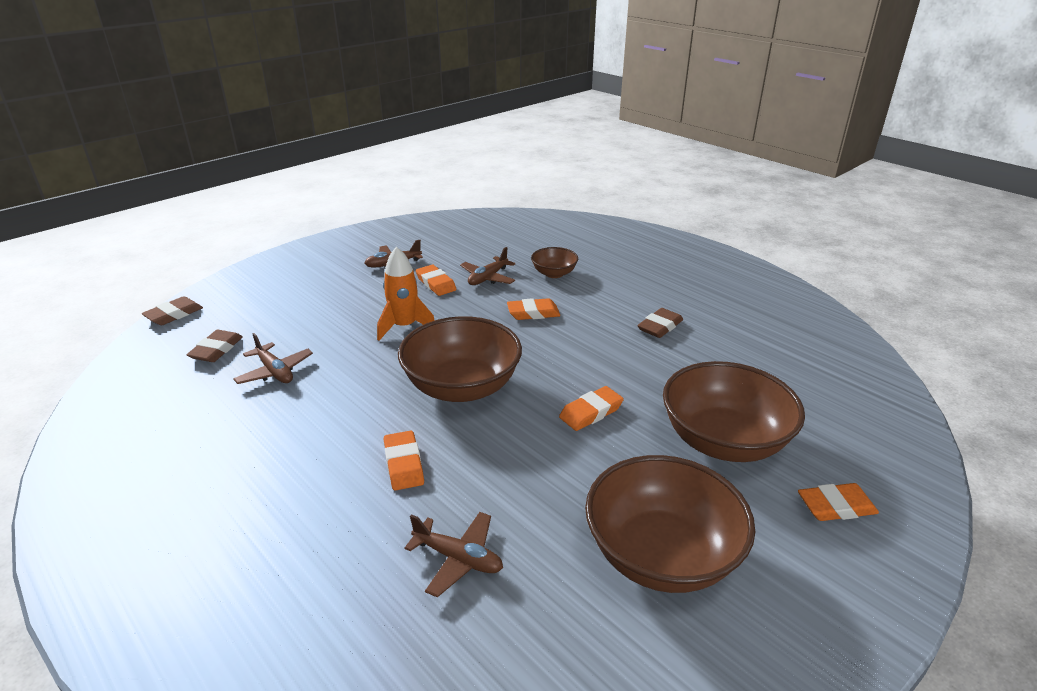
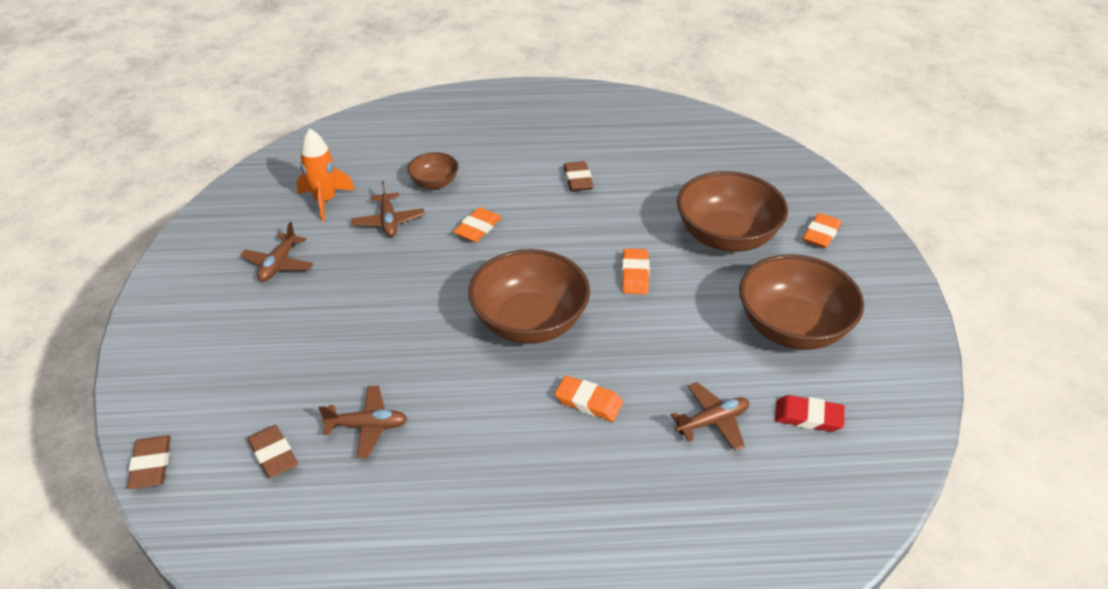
camera: 50 degrees left, 10 degrees up
(405, 327) = (401, 310): orange rocket -> orange rocket (325, 201)
(436, 283) = (354, 256): orange eraser -> none
(542, 636) = (808, 417): none -> red eraser

